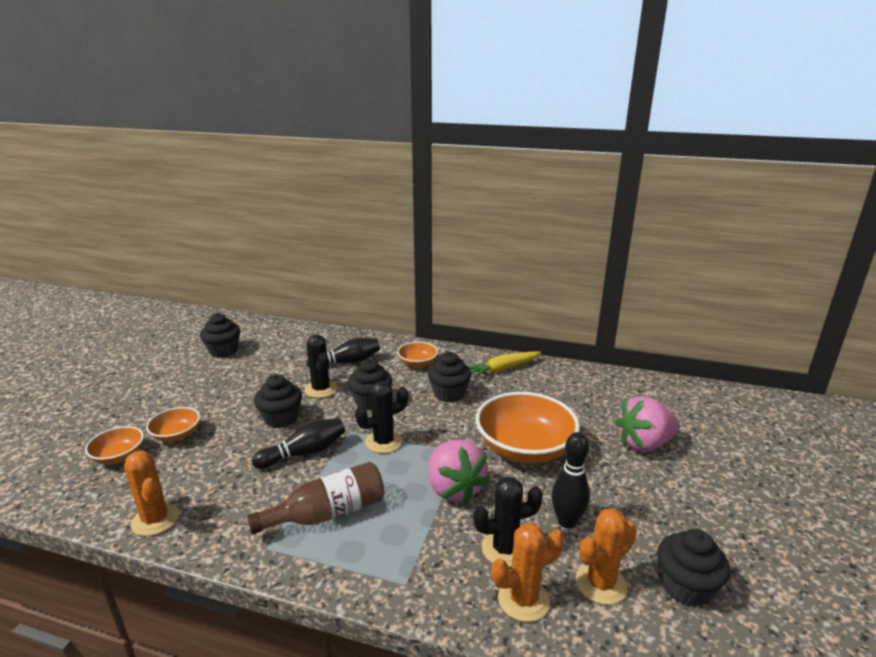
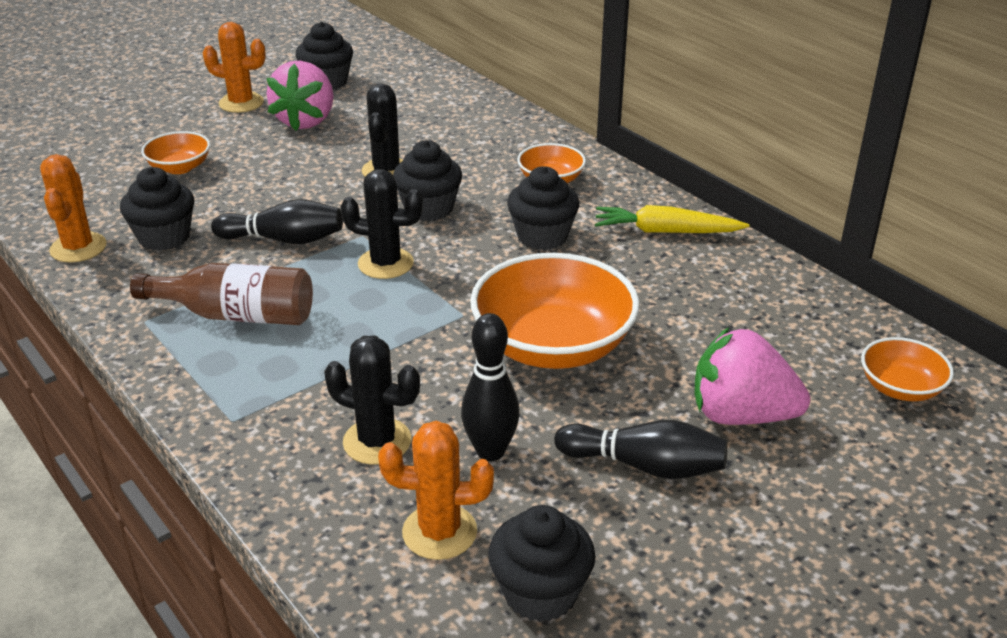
camera: 35 degrees right, 10 degrees up
(119, 456) = (107, 169): orange bowl -> orange bowl (900, 388)
(281, 418) = (302, 190): black cupcake -> black cupcake (164, 237)
(347, 362) = (458, 146): black bowling pin -> black bowling pin (645, 466)
(454, 488) = (402, 352): pink strawberry -> pink strawberry (306, 121)
(523, 599) = (331, 499): orange cactus -> orange cactus (241, 103)

